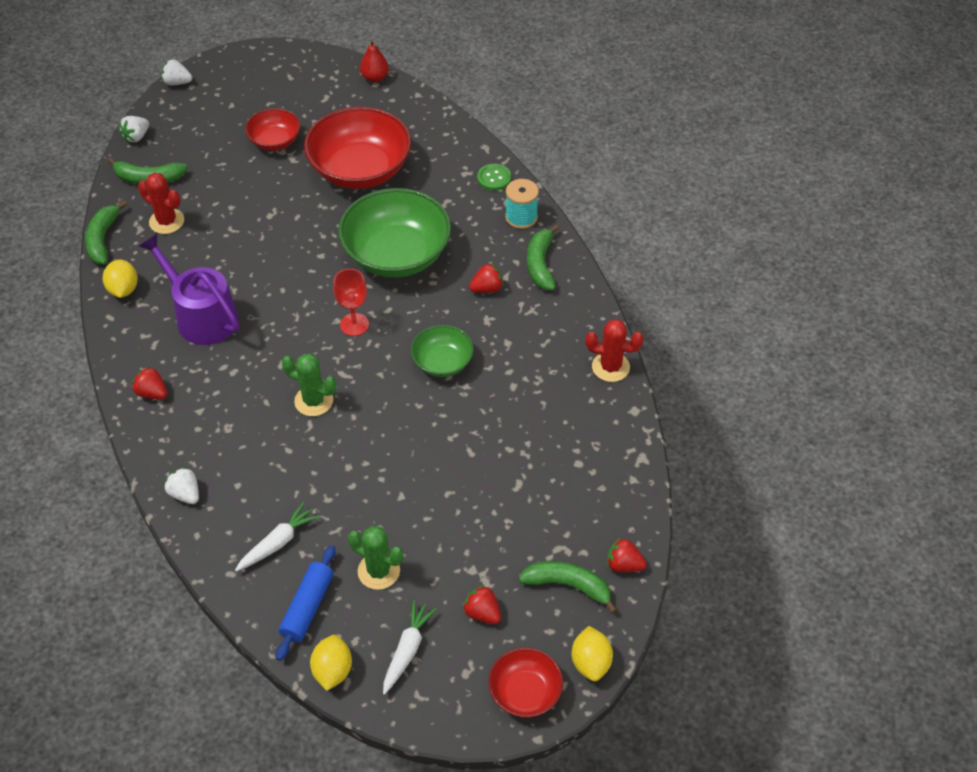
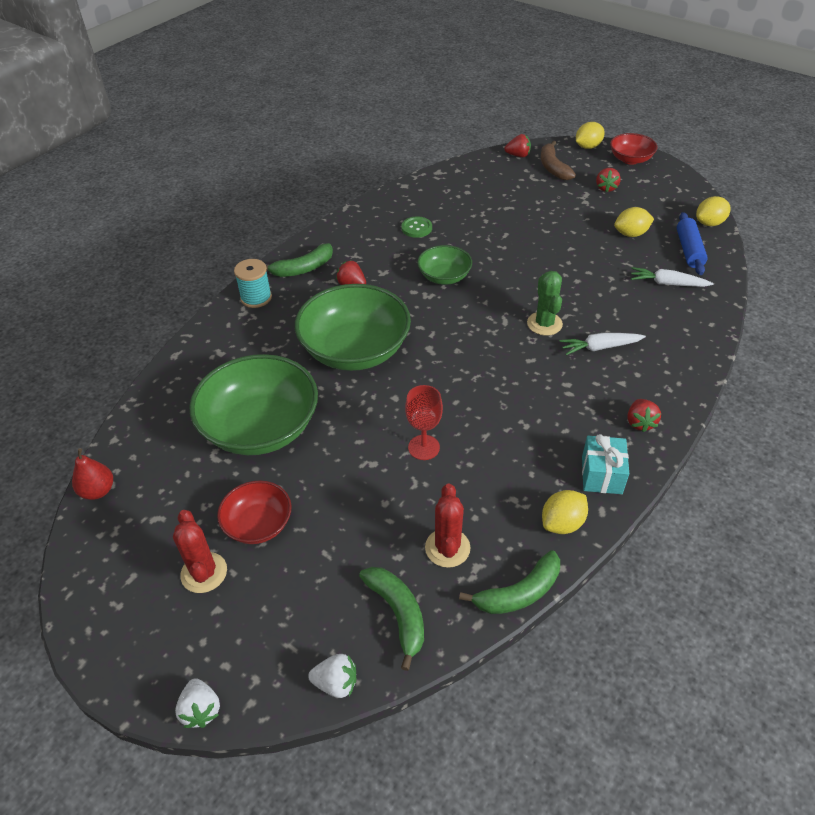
camera: 120 degrees left, 5 degrees down
(135, 336) = (601, 475): none -> turquoise gift
(185, 494) = (692, 348): white strawberry -> none
(202, 316) = (534, 440): purple watering can -> none
(307, 607) = (689, 250): blue rolling pin -> blue rolling pin turned 75 degrees counterclockwise
(354, 324) = (452, 338): red goblet -> red goblet (424, 447)
(360, 170) = (261, 427): red bowl -> green bowl
(379, 571) = (631, 234): green cactus -> yellow lemon
(407, 650) = (661, 203): white carrot -> white carrot (600, 347)
(494, 178) = (216, 332): green button -> green button (416, 228)
(568, 585) = (553, 167): green banana -> brown banana
(610, 367) = (377, 205): red cactus -> red cactus (204, 573)
(624, 565) = (518, 155): red strawberry -> red strawberry turned 75 degrees counterclockwise

